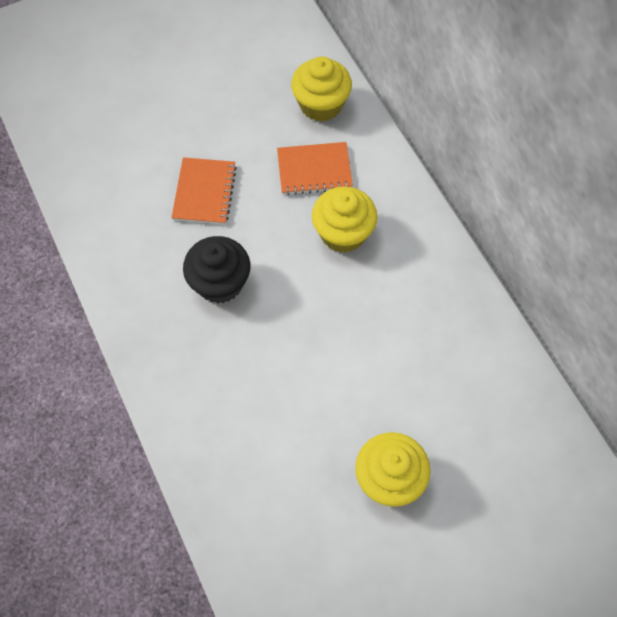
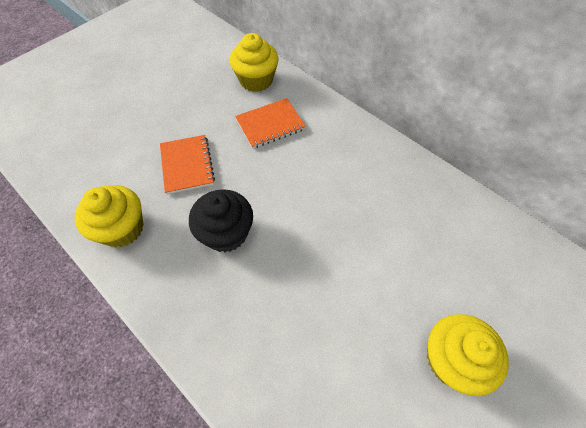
camera: 20 degrees left, 5 degrees down
(343, 233) = (312, 163): yellow cupcake -> yellow cupcake (122, 228)

